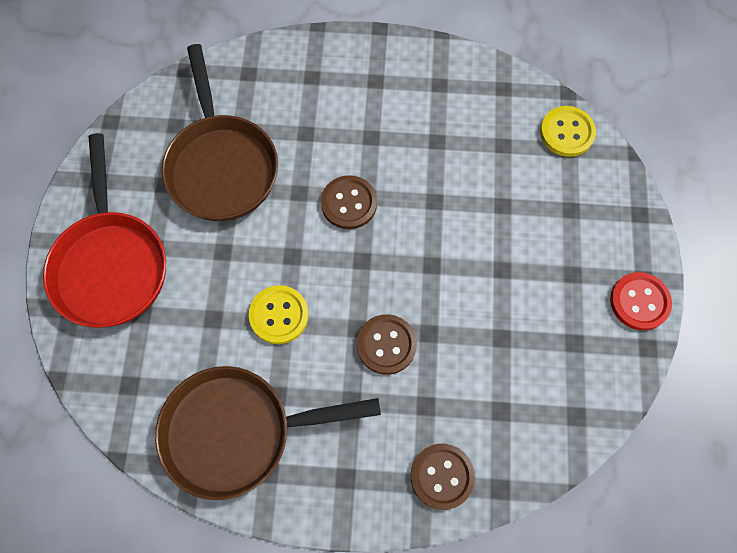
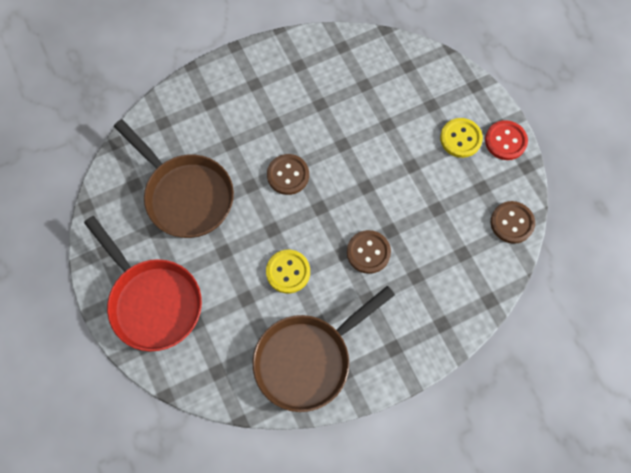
camera: 30 degrees left, 0 degrees up
(442, 476) = (451, 313): brown button -> brown button (512, 223)
(567, 132) = (400, 56): yellow button -> yellow button (460, 138)

